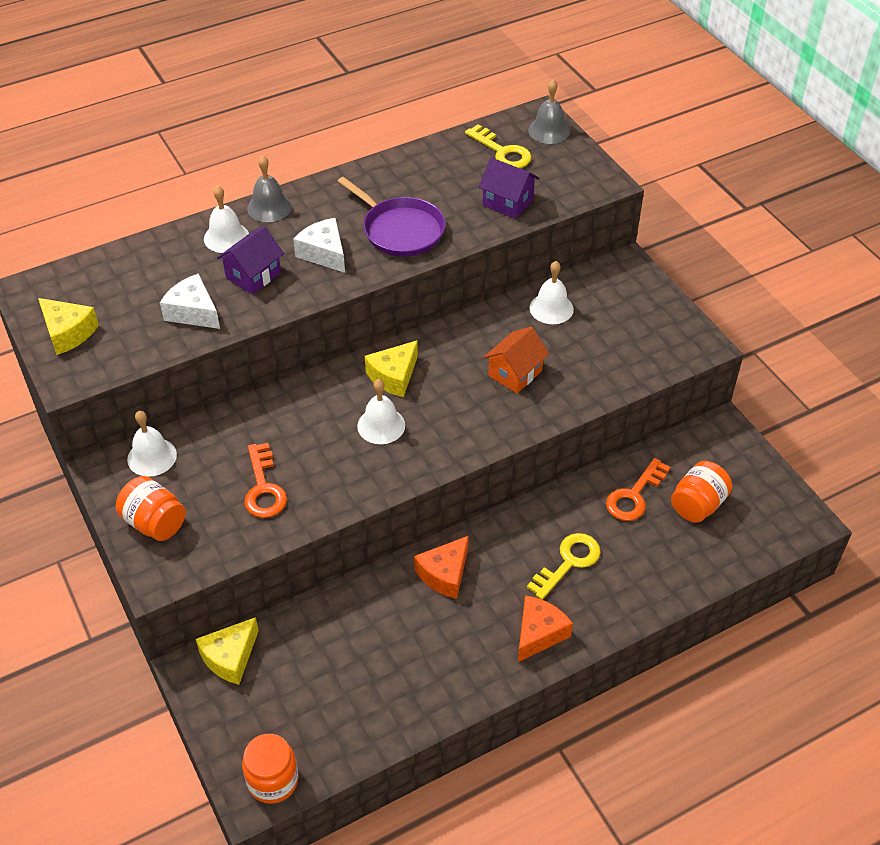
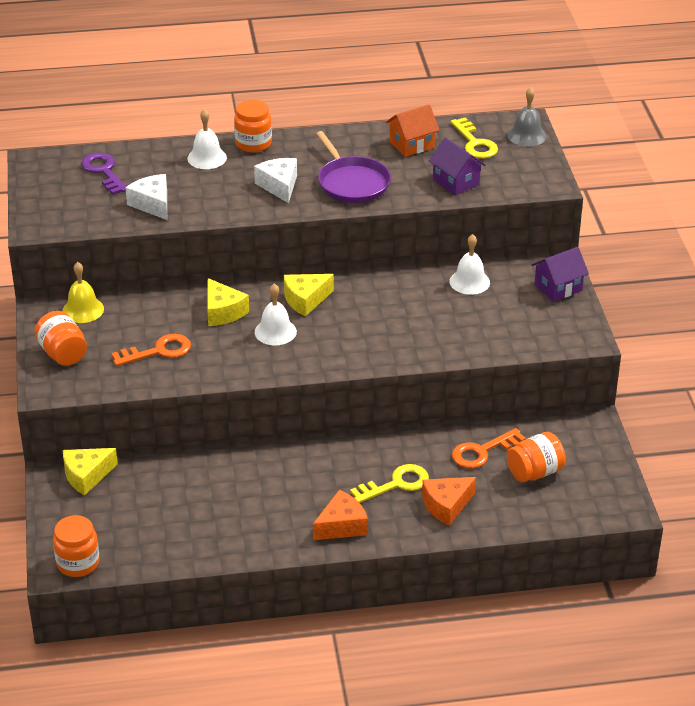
camera: 20 degrees right, 10 degrees down
(68, 333) = (50, 197): yellow cheese -> yellow cheese (223, 312)
(116, 283) = (104, 171): none -> purple key
(152, 457) = (83, 310): white bell -> yellow bell
(253, 275) = (213, 189): purple house -> purple house (558, 287)
(263, 488) = (158, 351): orange key -> orange key turned 120 degrees counterclockwise
(269, 207) = (253, 143): grey bell -> orange jar
(444, 574) = (287, 465): orange cheese -> orange cheese (446, 506)
(515, 373) = (409, 321): orange house -> orange house (411, 145)

